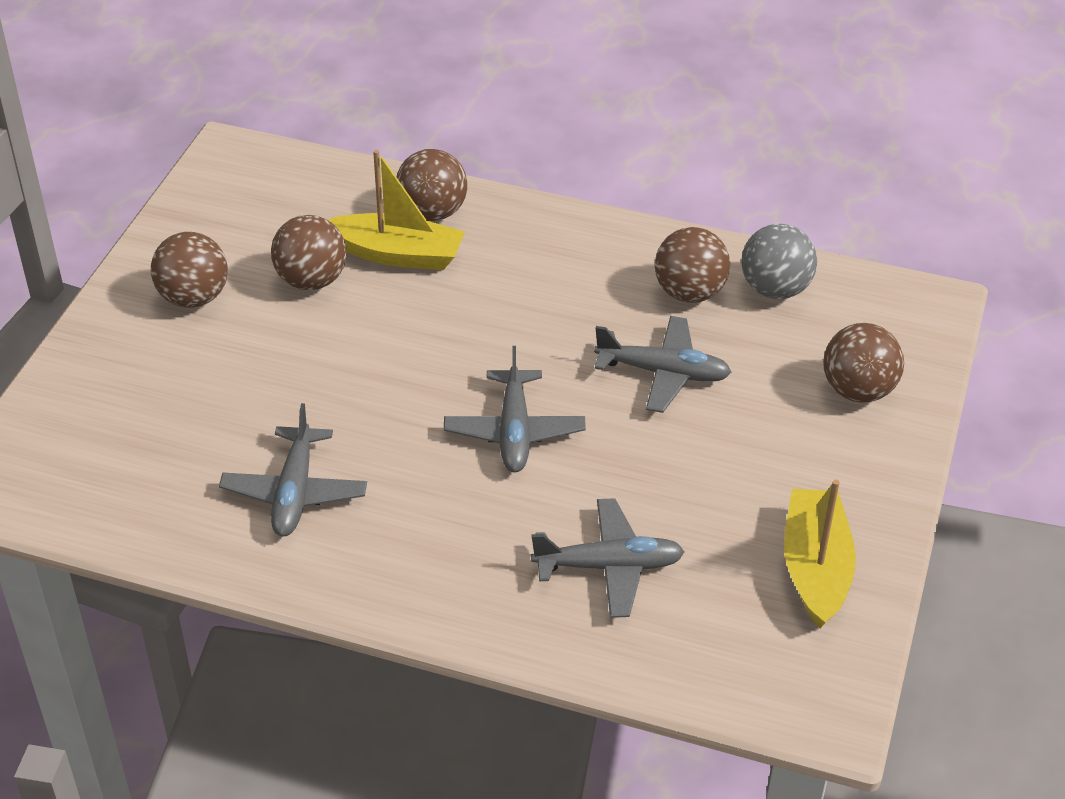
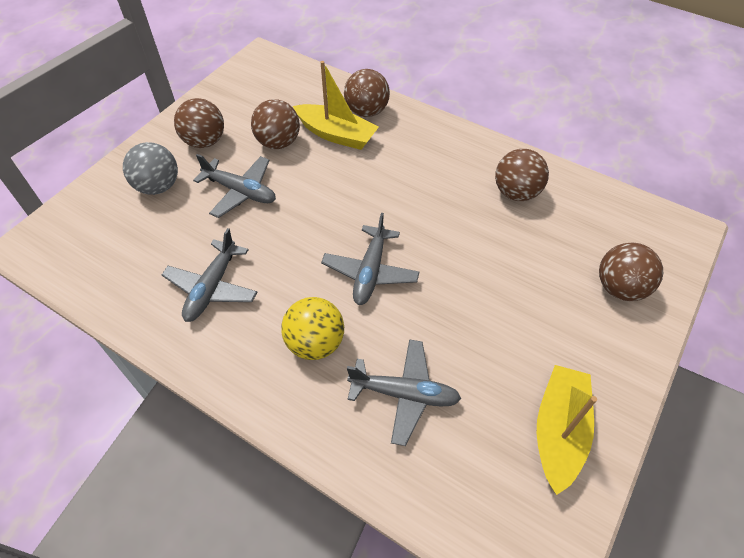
camera: 15 degrees right, 10 degrees up
(469, 532) = (315, 343): none -> yellow ball
(663, 373) = (483, 247): grey plane -> grey plane (240, 191)
(775, 289) = (575, 200): grey ball -> grey ball (158, 186)

